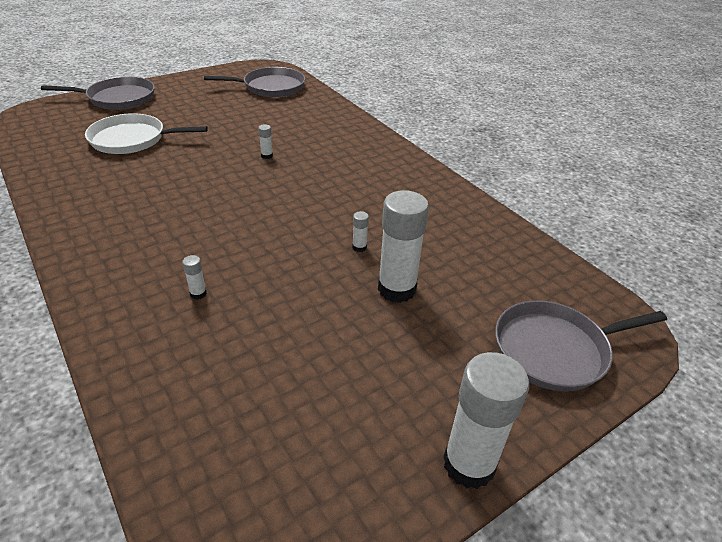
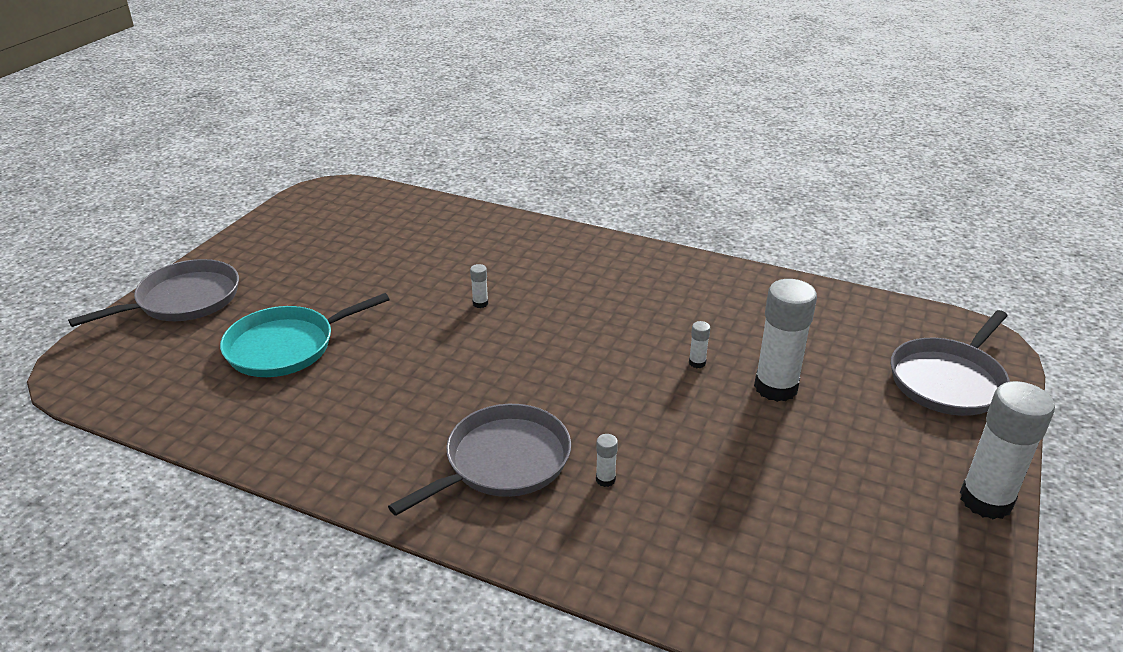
camera: 30 degrees left, 5 degrees down
(132, 139) = (286, 346): white pan -> turquoise pan
(270, 87) = (371, 215): grey pan -> grey pan (502, 461)

